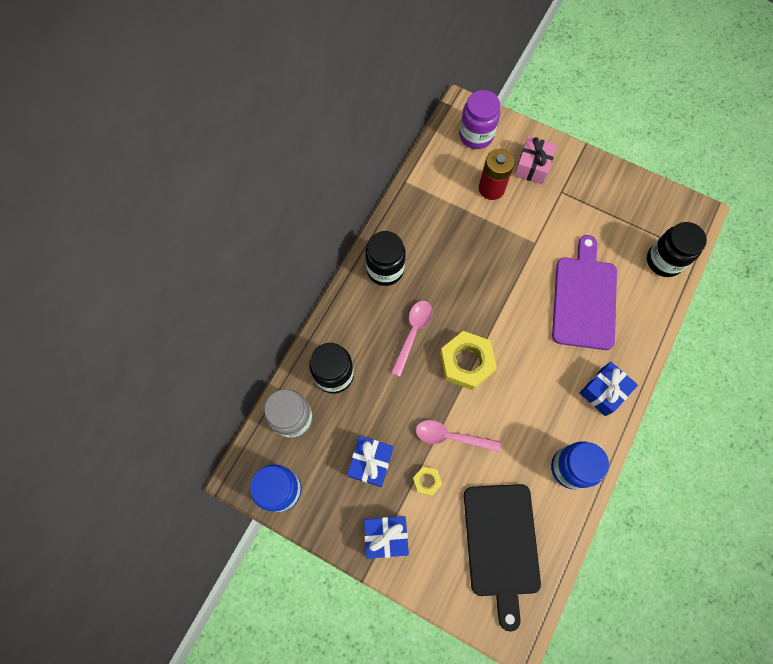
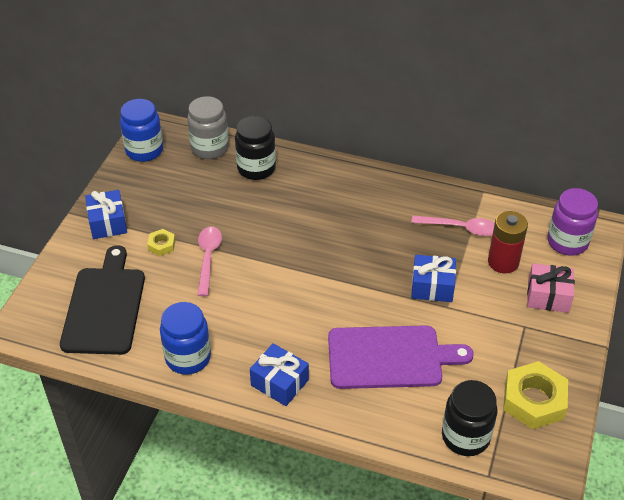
camera: 80 degrees right, 25 degrees down
(370, 462) = (175, 204): blue gift -> blue gift (432, 286)
(385, 269) = (375, 189): black jar -> none
(413, 333) = (312, 218): pink spoon -> pink spoon (460, 228)
(466, 362) = (289, 261): yellow nut -> yellow nut (534, 400)
(501, 544) = (105, 306): black cutting board -> black cutting board turned 105 degrees clockwise

